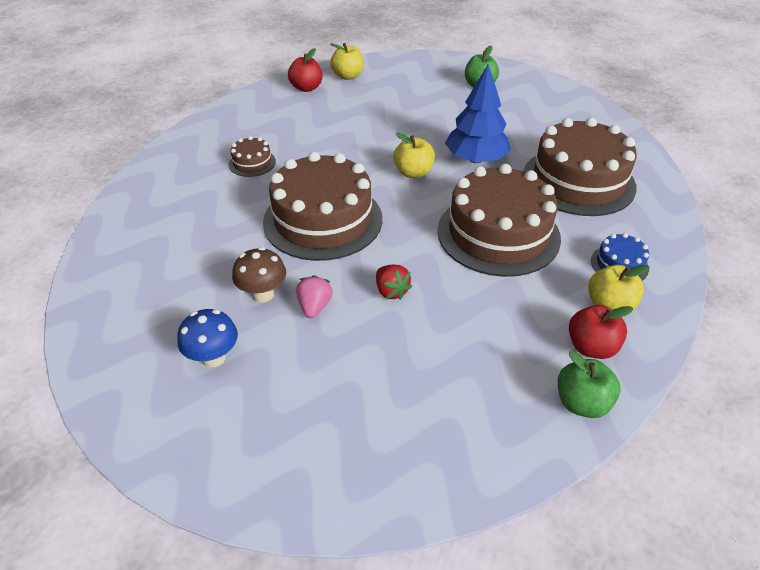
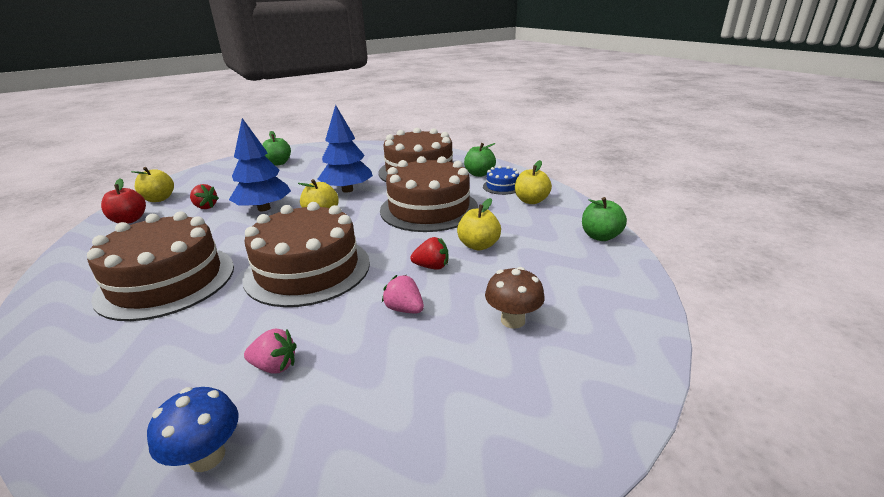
camera: 55 degrees left, 15 degrees down
(204, 276) = (275, 366): none -> pink strawberry
(213, 357) = (398, 398): blue mushroom -> blue mushroom (207, 456)
(252, 163) = (166, 281): brown cake -> brown cake, size x2.30
(263, 294) = (352, 334): brown mushroom -> brown mushroom (513, 320)
(360, 106) = (205, 207): none -> red strawberry
(389, 135) = (264, 208): none -> blue tree
(459, 306) = (478, 245): none -> yellow apple
(591, 347) = (558, 217): red apple -> none
(631, 230) = (479, 174): none -> green apple

